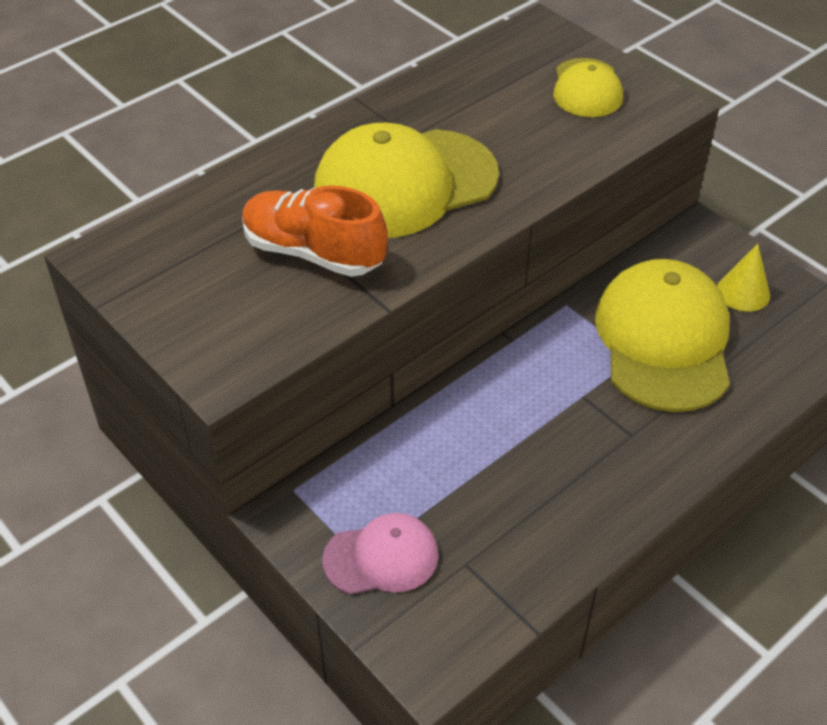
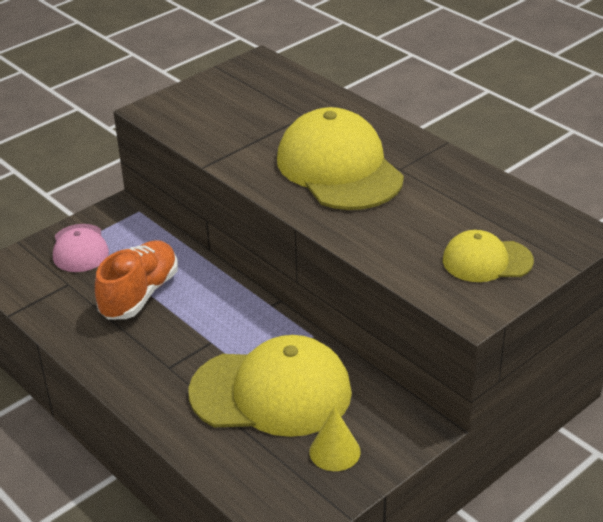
camera: 90 degrees right, 10 degrees down
(313, 252) = (261, 134): orange shoe -> orange shoe (139, 294)

